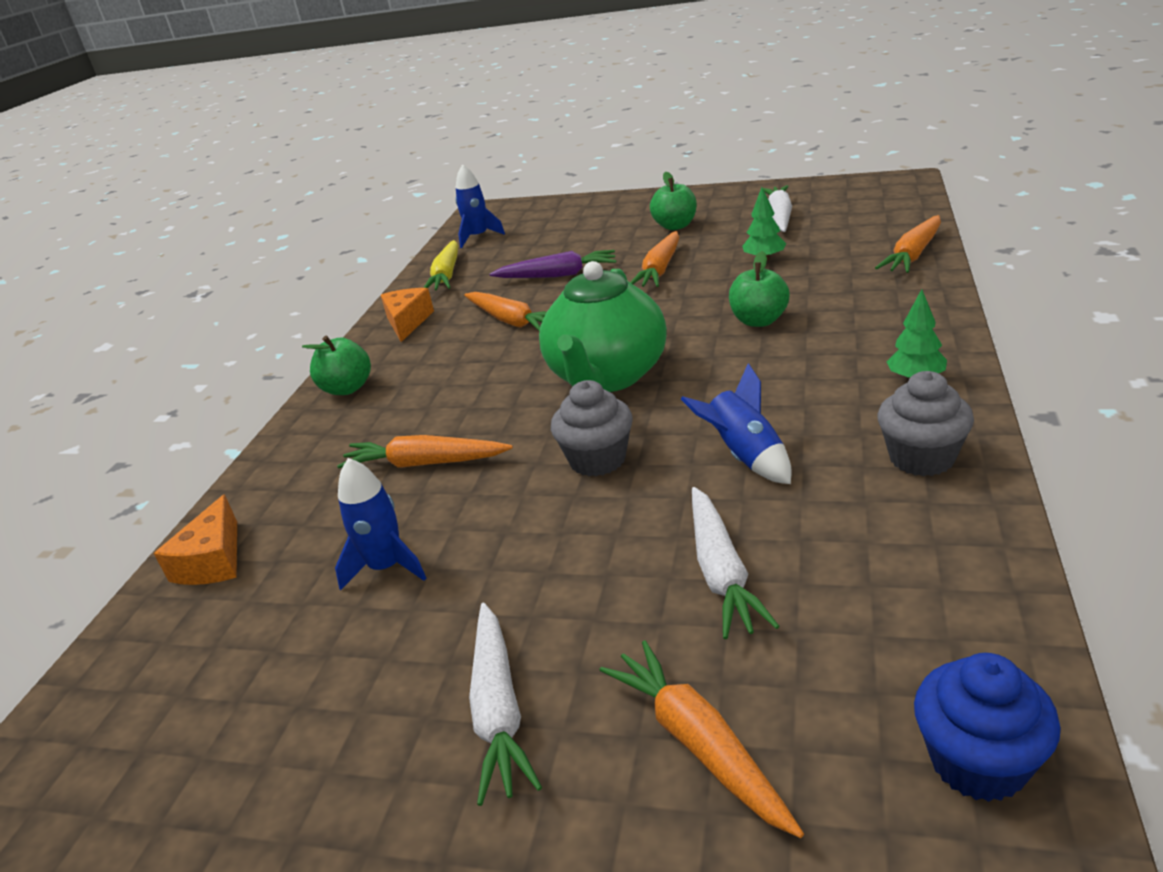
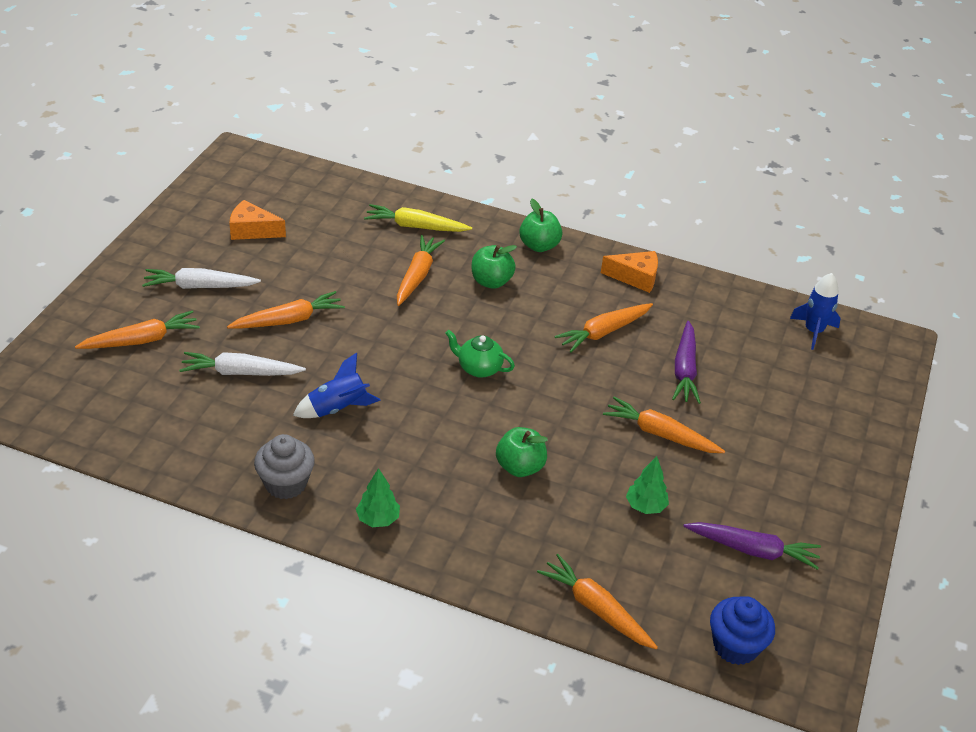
camera: 90 degrees right, 10 degrees up
(213, 561) = (369, 199): orange cheese -> orange cheese (252, 230)
(386, 567) = (324, 257): blue rocket -> none
(446, 275) = (724, 304): yellow carrot -> yellow carrot (415, 226)
(566, 558) = (288, 320): none -> orange carrot
(597, 460) = (375, 346): grey cupcake -> none
(607, 377) = (478, 368): green teapot -> green teapot, size x0.48
(675, 226) = (768, 468): green apple -> green apple (491, 281)
(779, 216) = (752, 550): white carrot -> purple carrot
(978, 762) = (78, 416): blue cupcake -> blue cupcake (735, 646)

